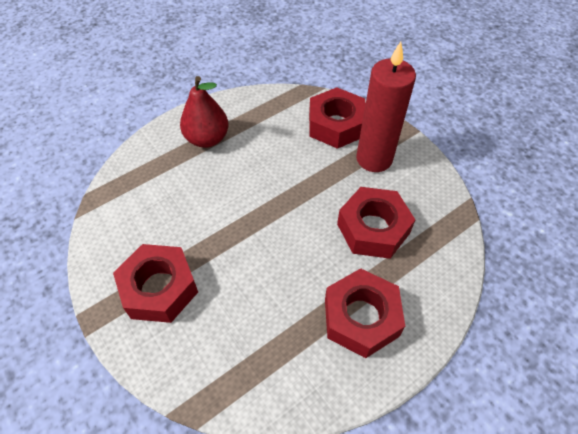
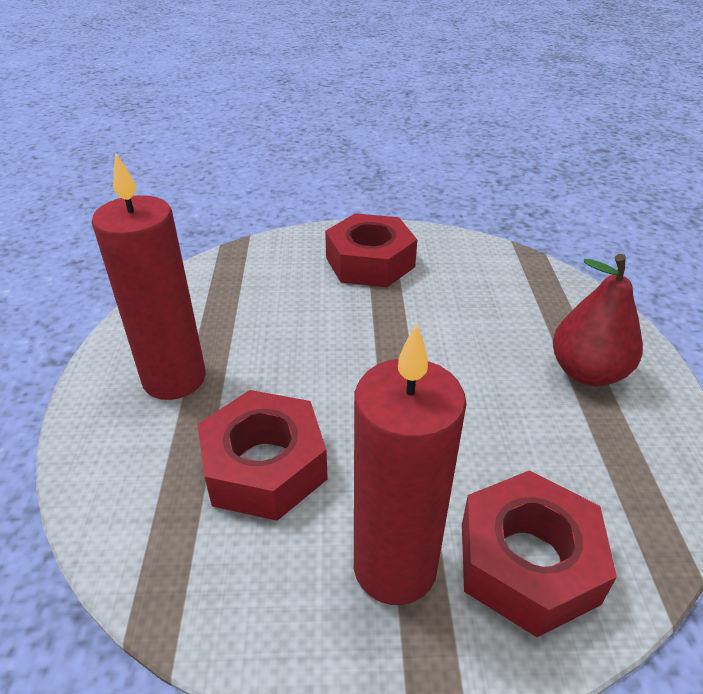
camera: 125 degrees right, 15 degrees down
(361, 317) = (174, 378): red nut -> red candle

